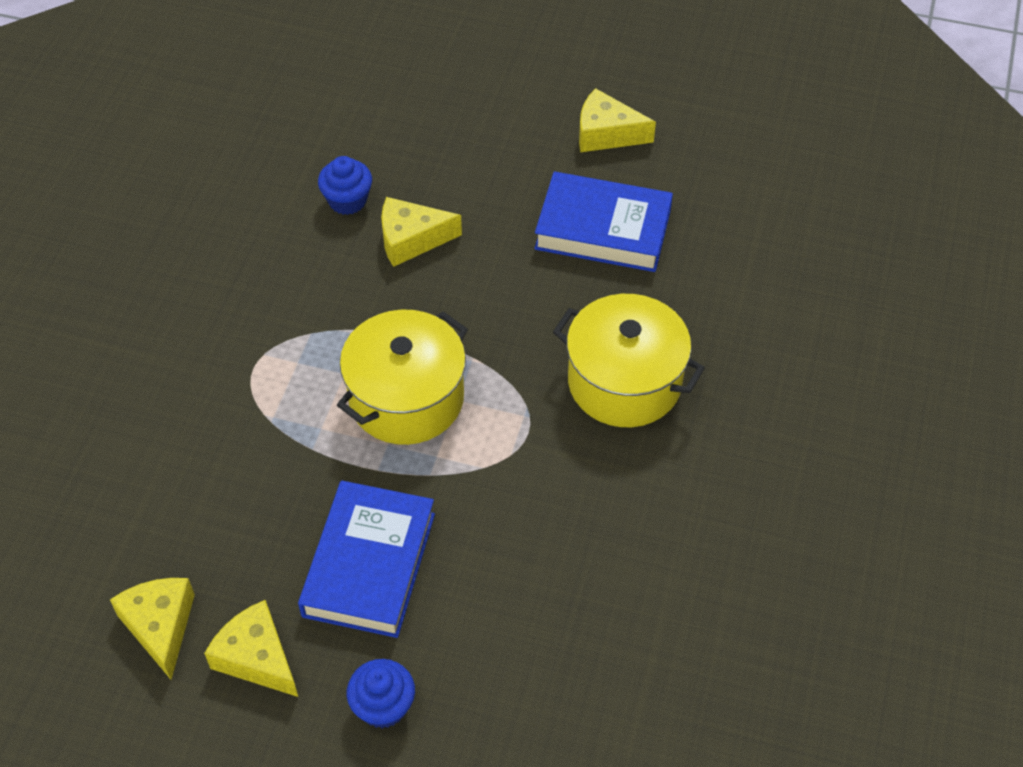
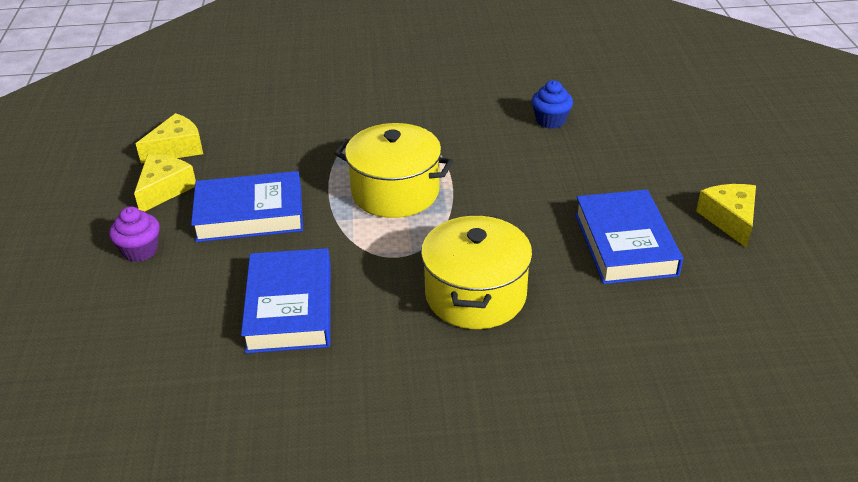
camera: 70 degrees right, 15 degrees down
(383, 706) = (140, 250): blue cupcake -> purple cupcake
(411, 239) = (538, 156): yellow cheese -> none
(569, 560) = (289, 307): none -> blue book

